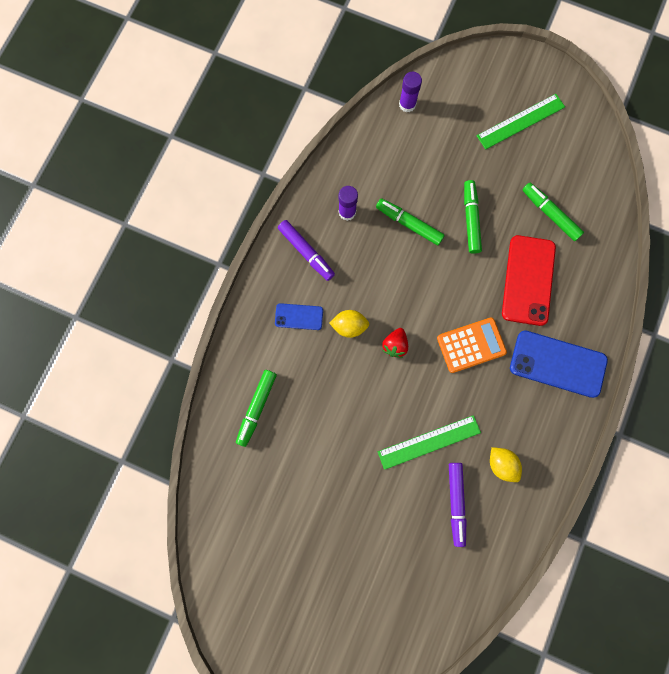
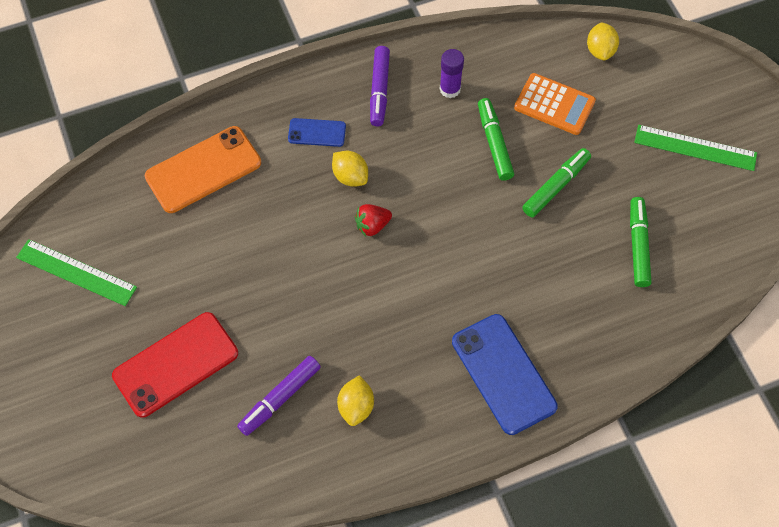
camera: 45 degrees right, 15 degrees down
(256, 408) = (203, 169): green marker -> orange phone
(299, 317) = (317, 133): blue phone -> blue phone turned 45 degrees counterclockwise
(407, 104) = (600, 50): purple glue stick -> yellow lemon
(429, 442) = (313, 328): green ruler -> green ruler (76, 272)
(471, 345) = (440, 286): orange calculator -> orange calculator (554, 104)
(528, 280) = (554, 281): red phone -> red phone (176, 364)

